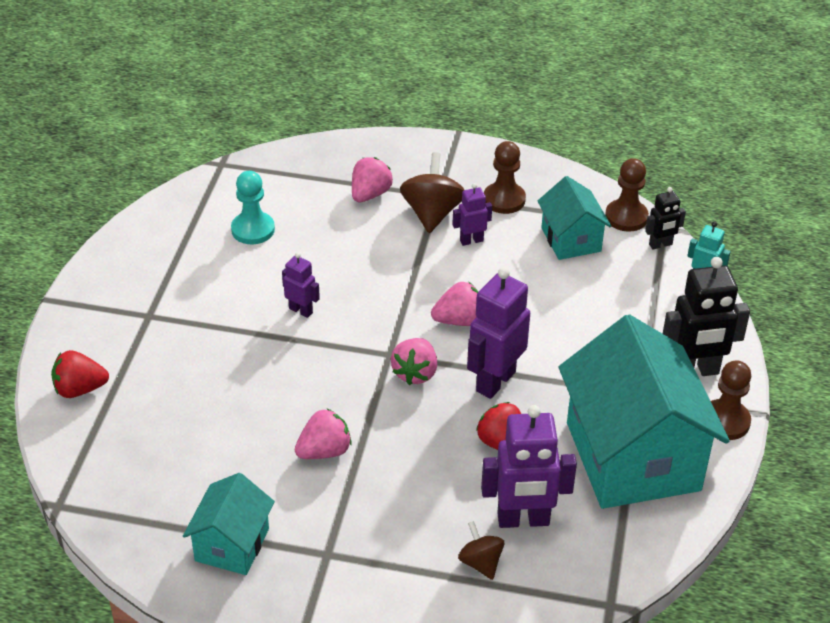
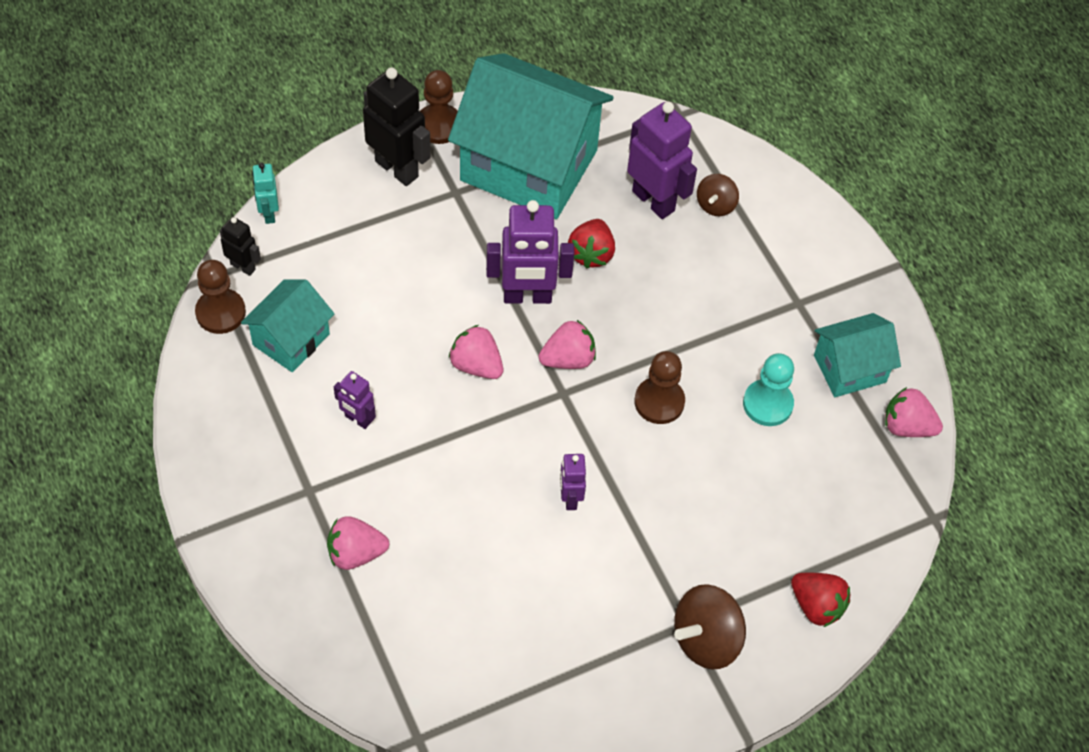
camera: 130 degrees left, 15 degrees up
(253, 230) = (496, 623): turquoise pawn -> turquoise pawn (767, 404)
(324, 451) = (709, 369): pink strawberry -> pink strawberry (907, 426)
(432, 213) = (342, 478): brown spinning top -> brown spinning top (706, 639)
(504, 199) = (271, 428): brown pawn -> brown pawn (659, 402)
(632, 456) = (529, 165): turquoise house -> turquoise house turned 75 degrees clockwise

